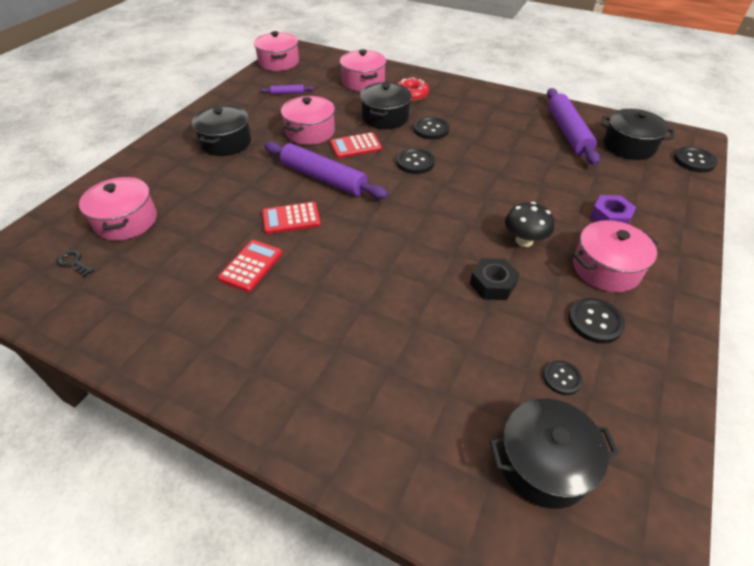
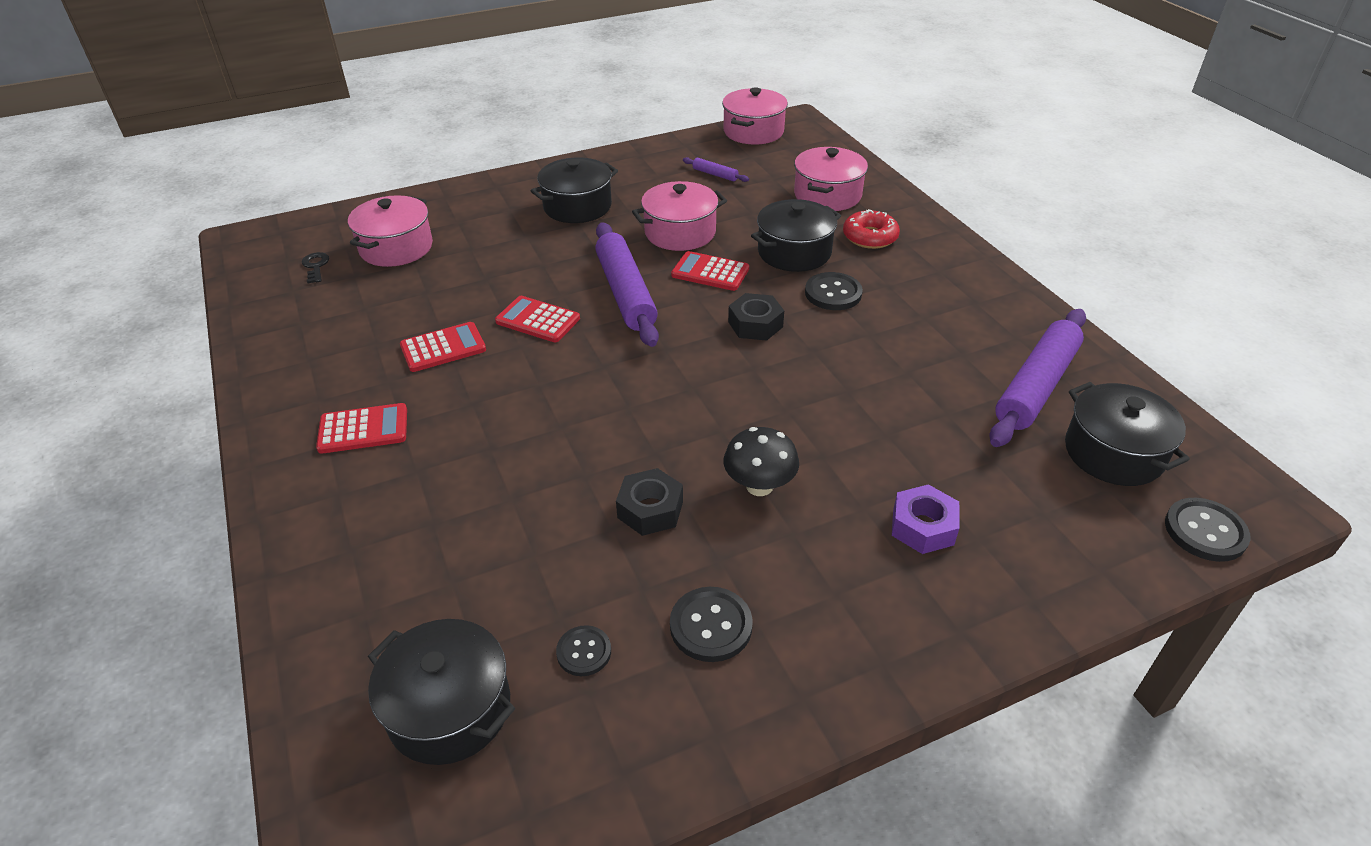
camera: 40 degrees right, 5 degrees down
(265, 346) = (363, 429): none -> red calculator
(415, 162) = (755, 324): black button -> black nut
(606, 268) = (818, 580): pink pot -> none

